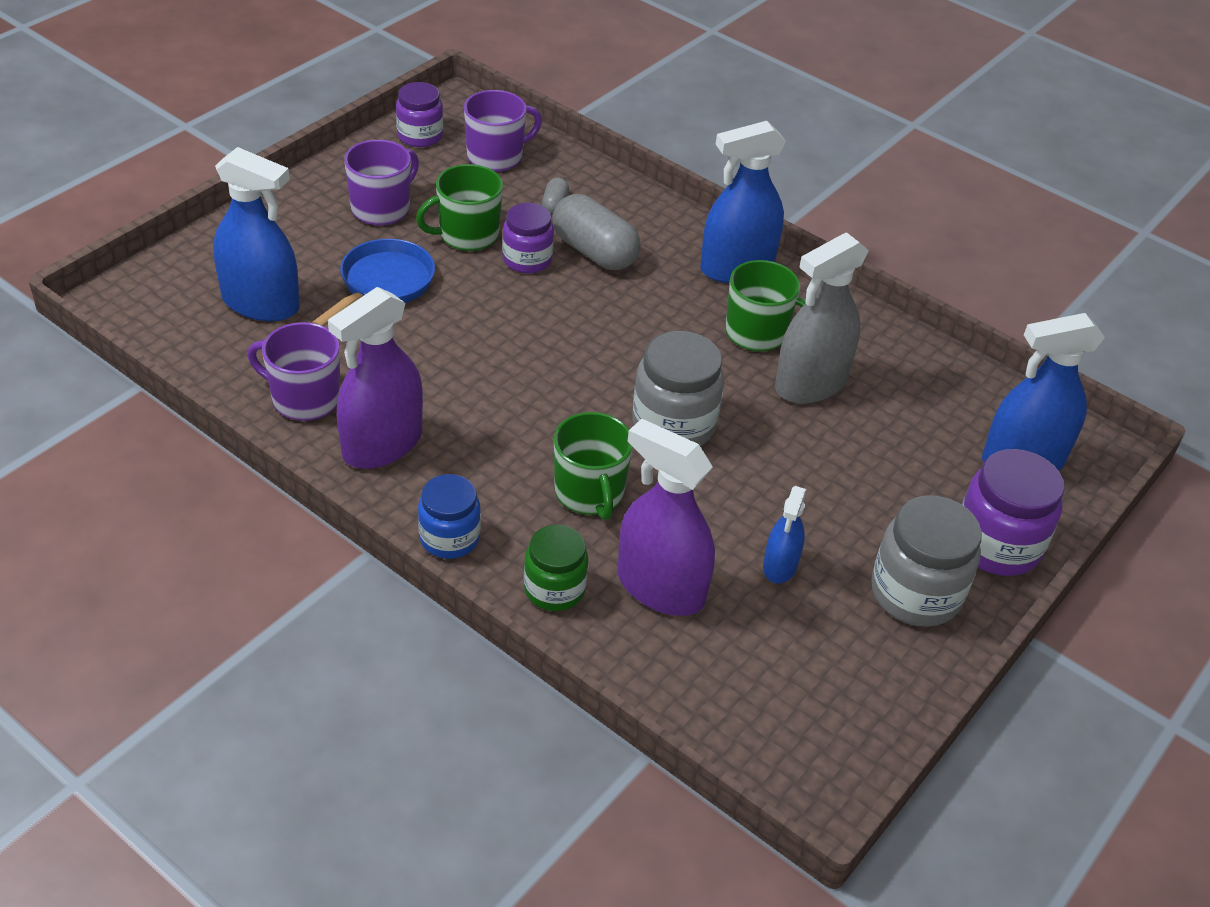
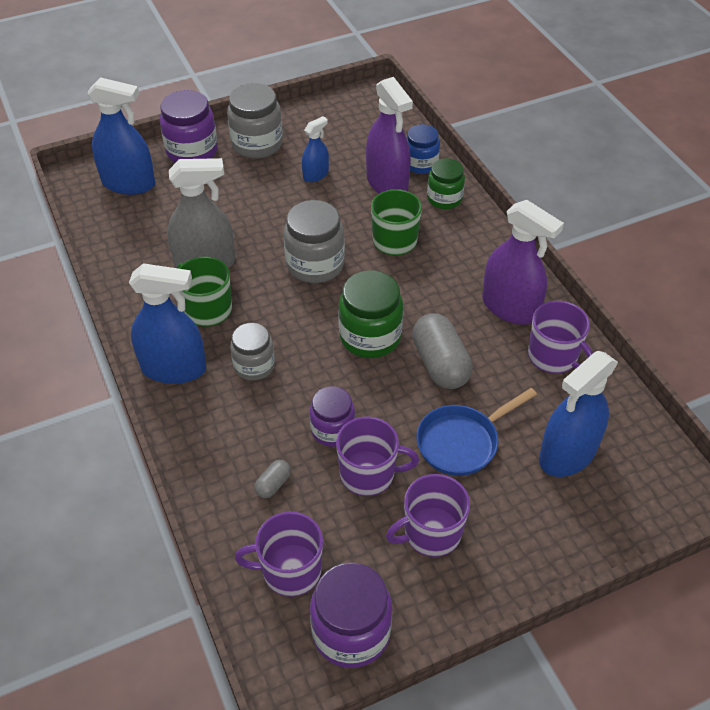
camera: 150 degrees left, 5 degrees up
(261, 303) = (567, 454): blue spray bottle -> blue spray bottle turned 90 degrees counterclockwise
(382, 444) = (510, 307): purple spray bottle -> purple spray bottle turned 60 degrees clockwise
(420, 136) = (351, 632): purple jar -> purple jar, size x1.53
(449, 538) = (490, 240): blue jar -> blue jar (421, 164)
(467, 235) = (368, 474): green mug -> purple mug
(544, 358) = (370, 337): none -> green jar
(594, 252) = (273, 420): grey capsule -> grey capsule (440, 364)
(654, 293) = (254, 365): none -> grey jar

